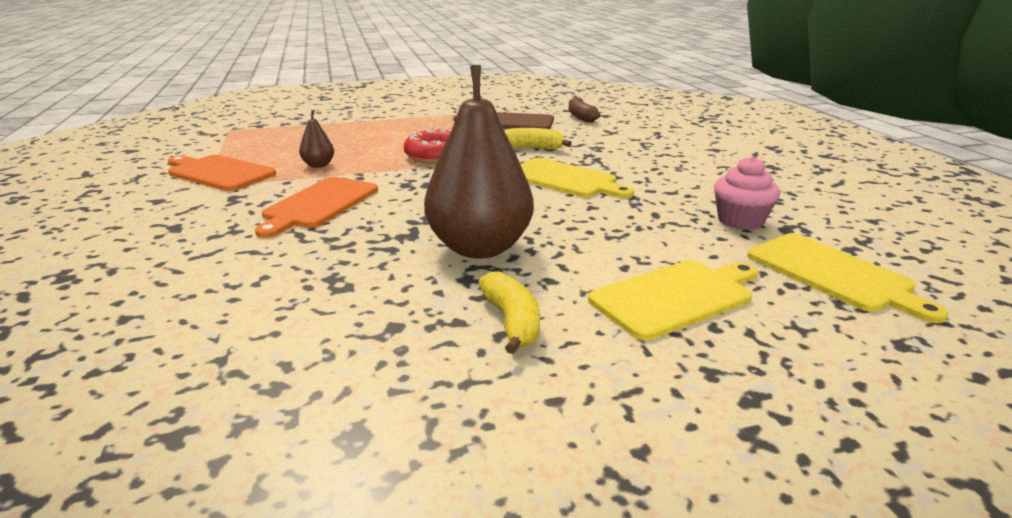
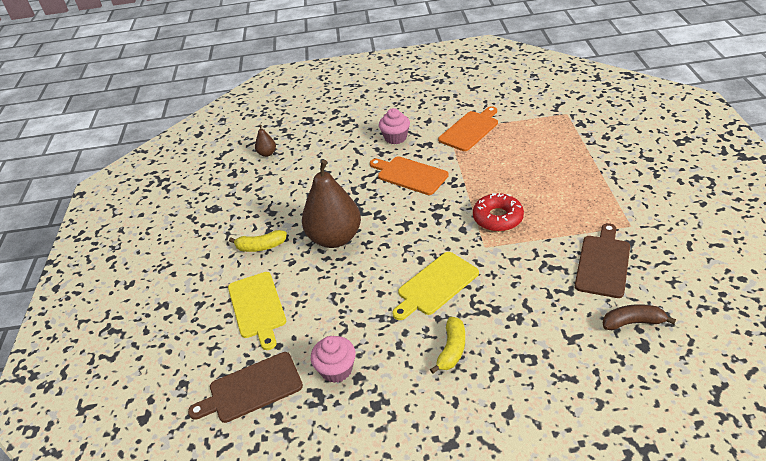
camera: 105 degrees right, 15 degrees up
(190, 222) = (395, 138): none -> pink cupcake
(318, 165) = (480, 165): brown pear -> brown pear (267, 153)
(532, 148) = (517, 273): yellow banana -> yellow banana (452, 349)
(833, 274) = (251, 388): yellow cutting board -> brown cutting board

